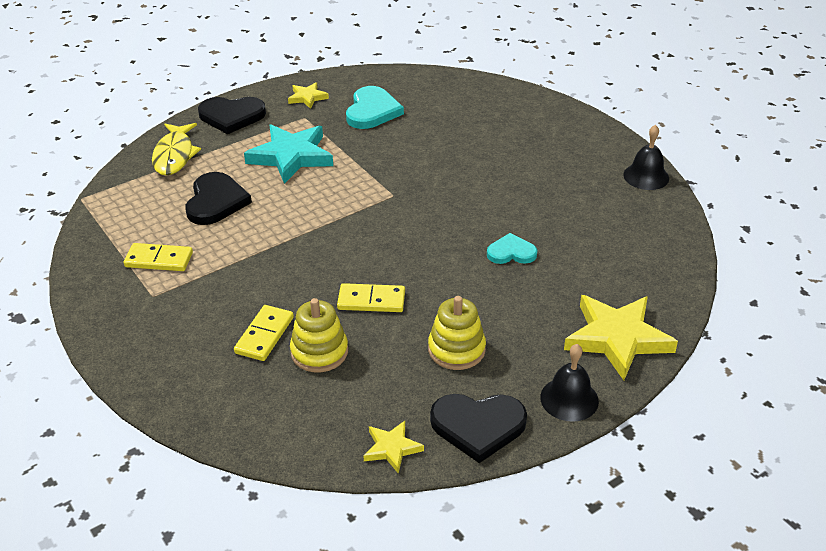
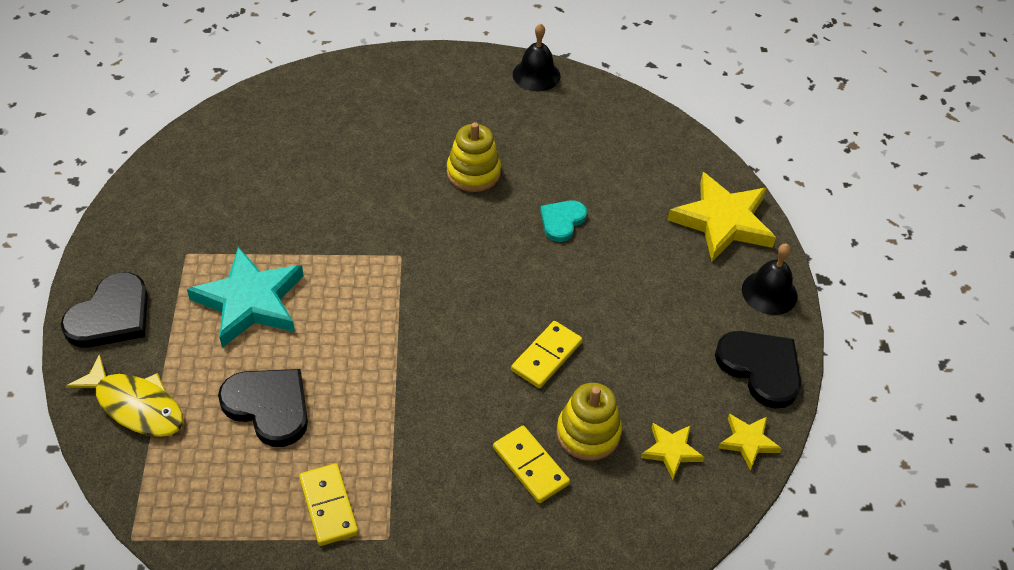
camera: 60 degrees left, 10 degrees up
(159, 260) = (328, 506): yellow domino -> yellow domino turned 60 degrees counterclockwise
(307, 97) = (149, 231): yellow star -> yellow star (671, 451)
(372, 111) = (236, 193): turquoise heart -> none
(456, 349) = (659, 331): yellow stacking toy -> yellow stacking toy (473, 172)
(478, 426) = (761, 368): black heart -> black heart turned 75 degrees counterclockwise

